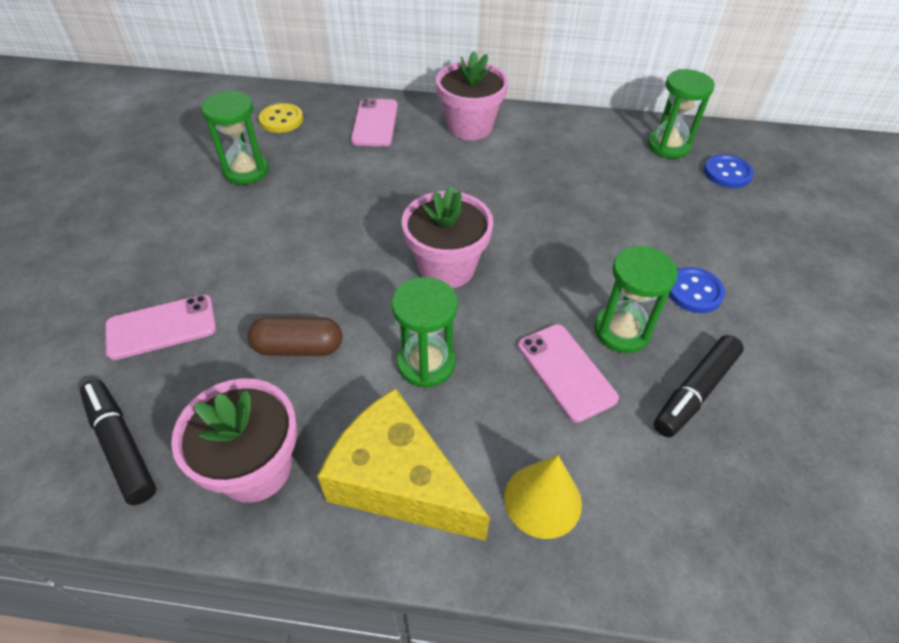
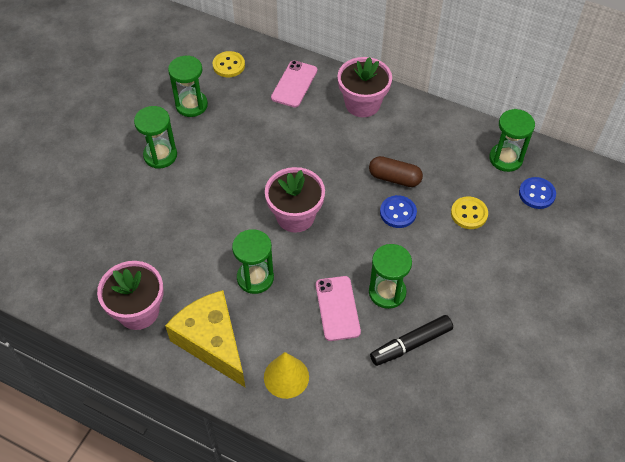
camera: 20 degrees right, 5 degrees up
(121, 446) = (72, 277): black marker -> none
(161, 327) = (110, 210): pink phone -> none
(220, 238) = (160, 155): none -> green hourglass
(298, 347) = (184, 246): brown capsule -> brown capsule (394, 178)
(665, 211) = (469, 214): none -> yellow button
(694, 291) = (452, 279): blue button -> blue button (398, 212)

